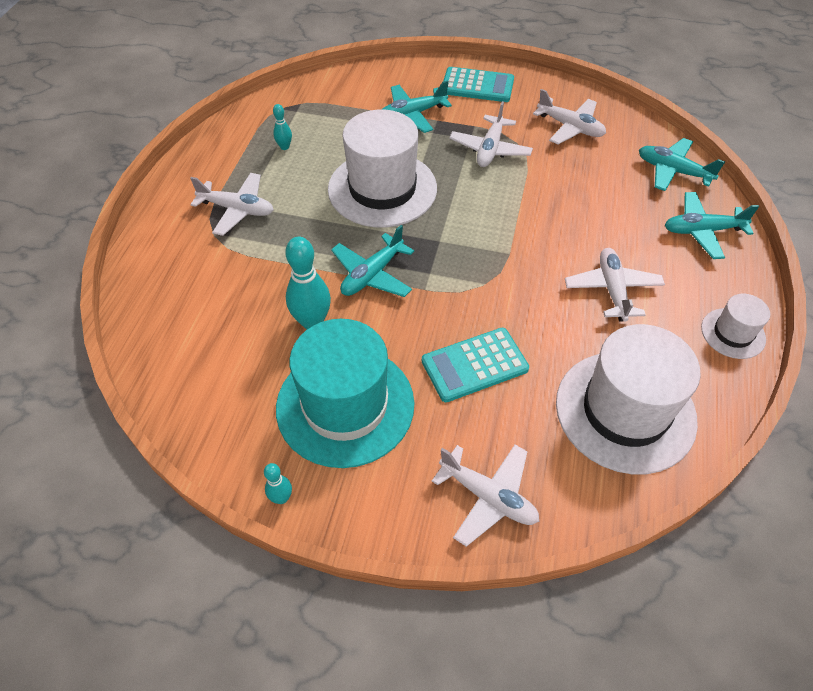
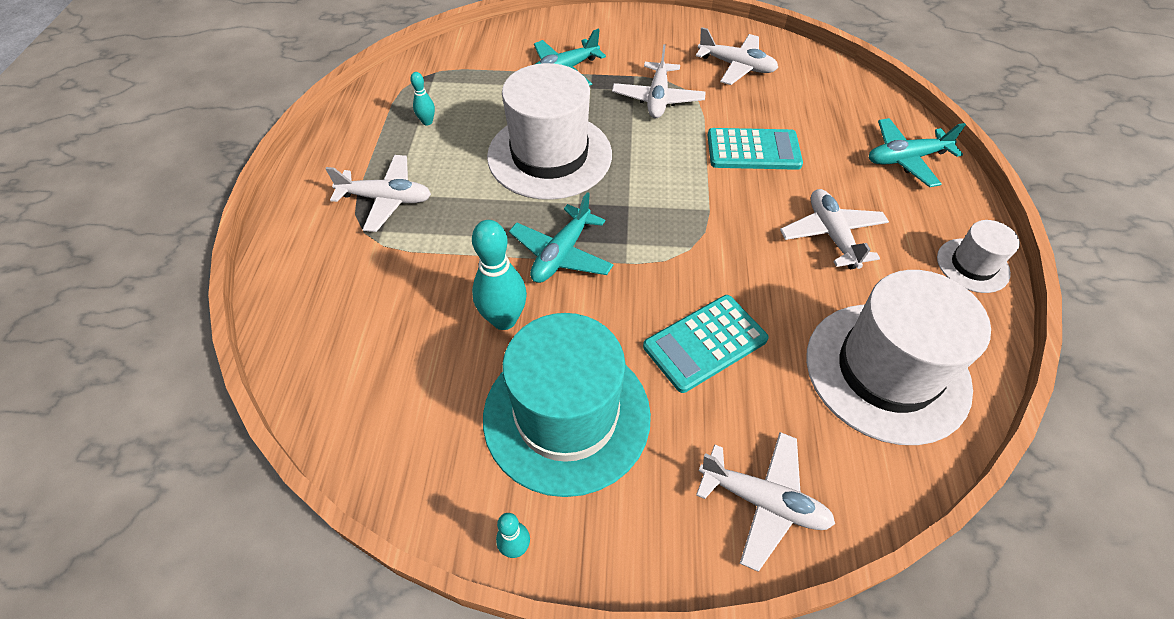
camera: 10 degrees left, 0 degrees up
(477, 86) = (626, 33): turquoise calculator -> turquoise calculator (753, 150)
(673, 171) = (856, 100): turquoise plane -> none

